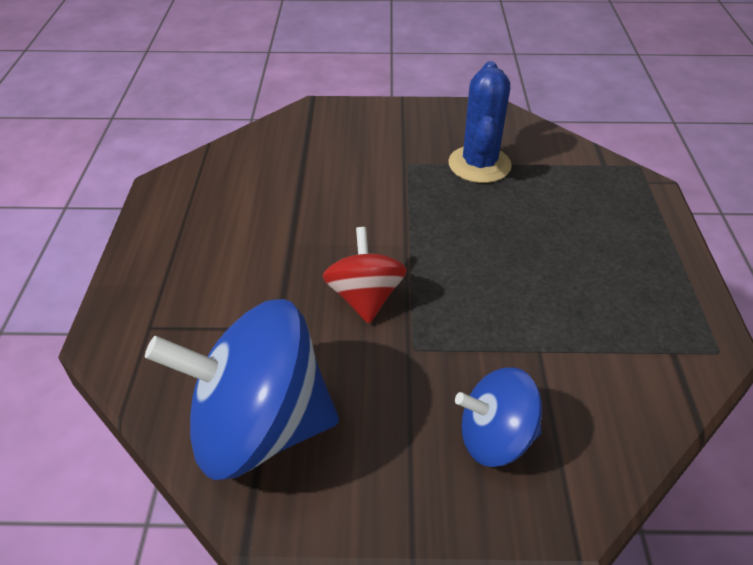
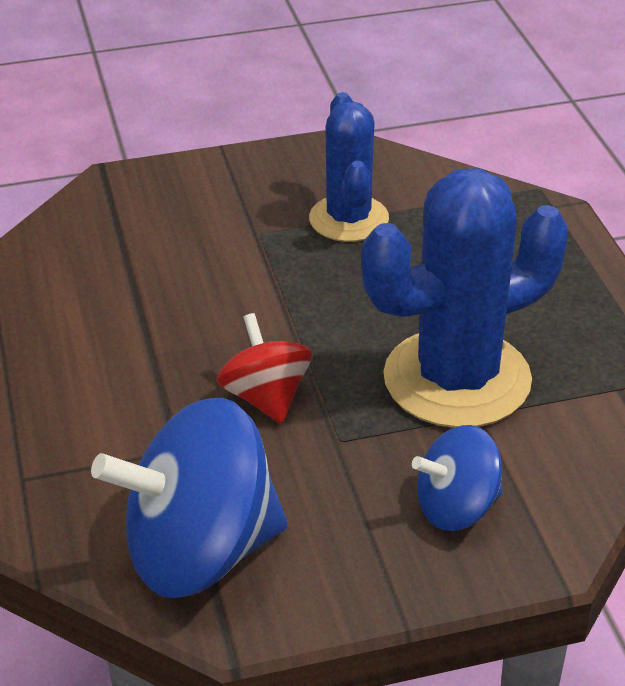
camera: 15 degrees left, 5 degrees down
(529, 314) = (457, 379): none -> blue cactus

